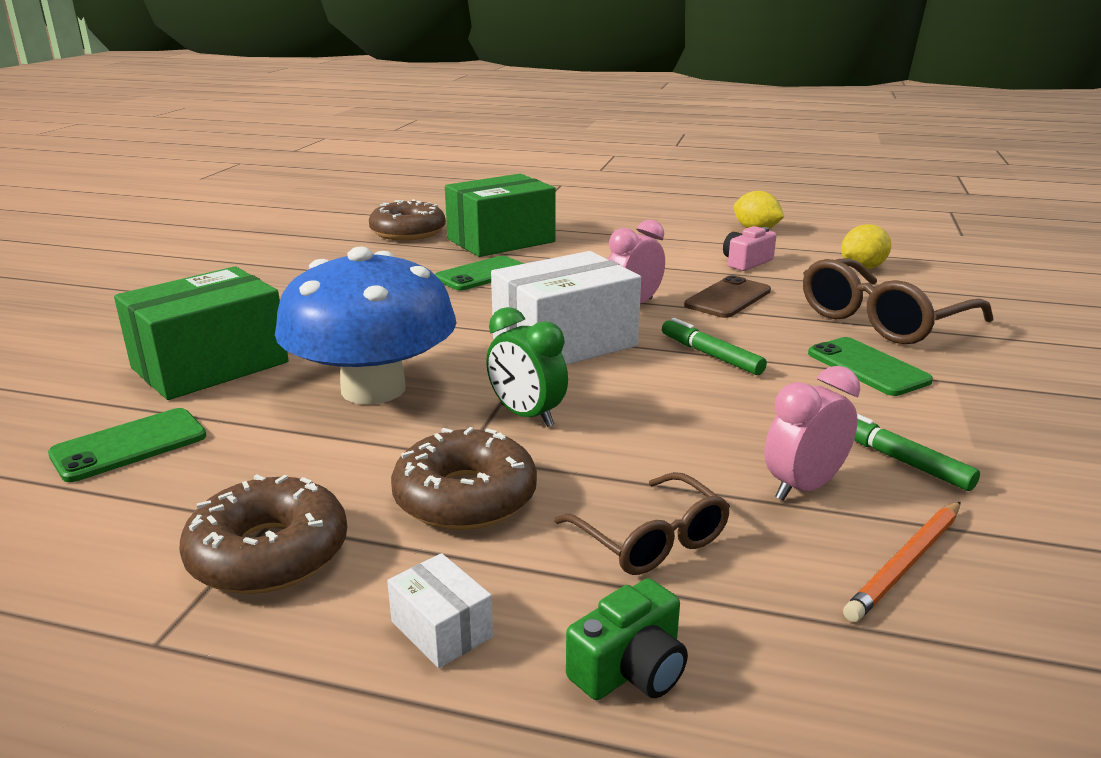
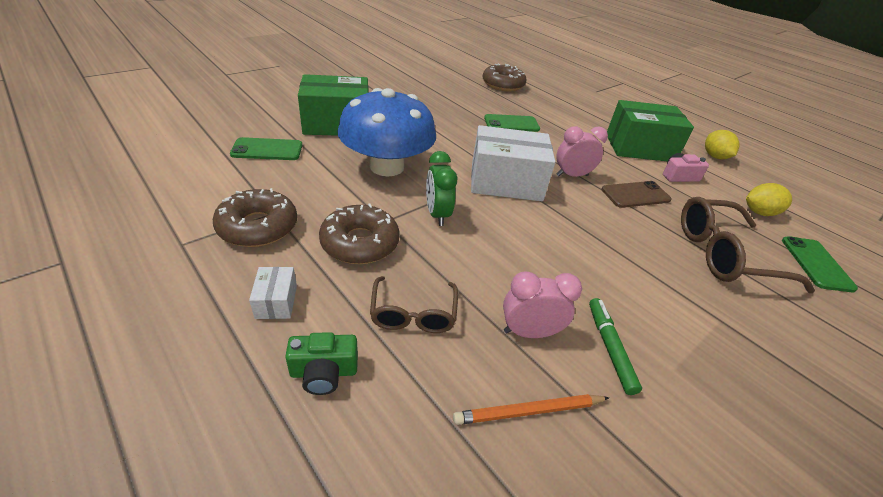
camera: 30 degrees right, 15 degrees up
(501, 240) = (545, 107): green box -> green box (639, 148)
(710, 355) = (578, 226): green marker -> none
(868, 367) = (670, 281): green phone -> green phone (816, 264)

